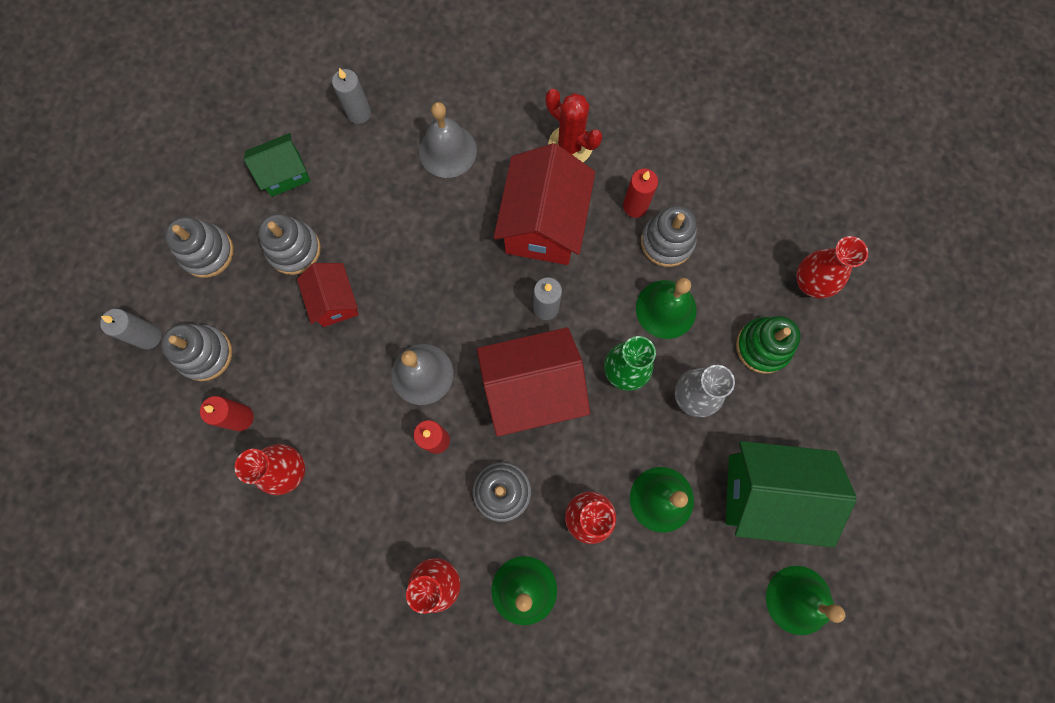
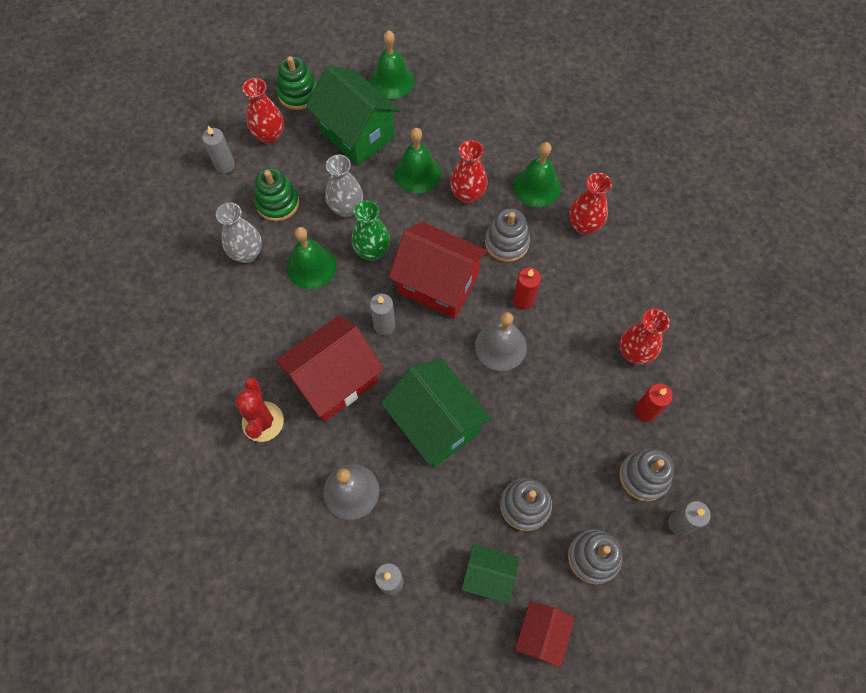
camera: 140 degrees left, 10 degrees down
(335, 301) = (523, 441): red house -> red house (541, 634)
(424, 256) = (435, 424): none -> green house
(635, 206) = (263, 343): red candle -> none
(667, 242) = (268, 305): grey stacking toy -> none
(736, 273) = (247, 253): none -> grey vase
(810, 283) = (211, 214): red vase -> red vase (269, 135)
(855, 343) = (225, 165): none -> grey candle
(877, 491) = (298, 94): none -> green stacking toy

